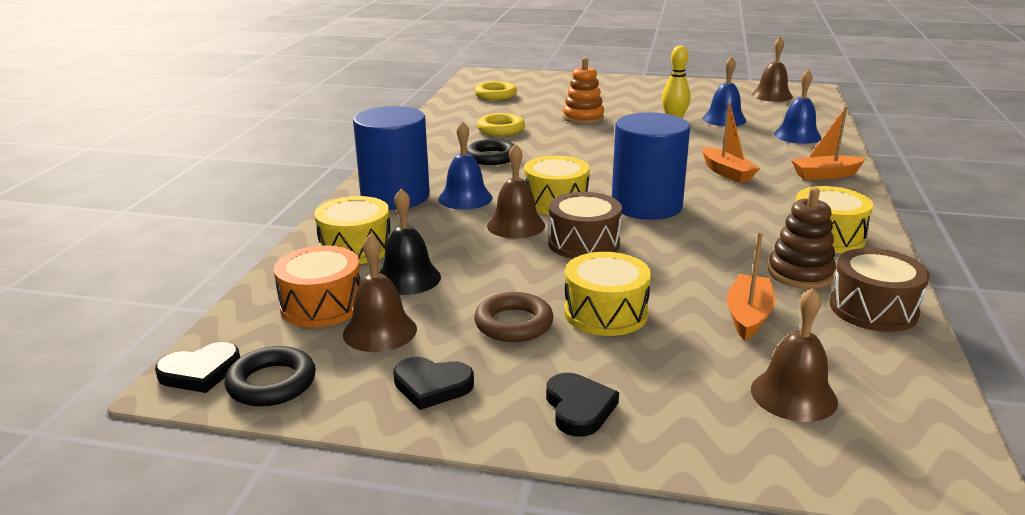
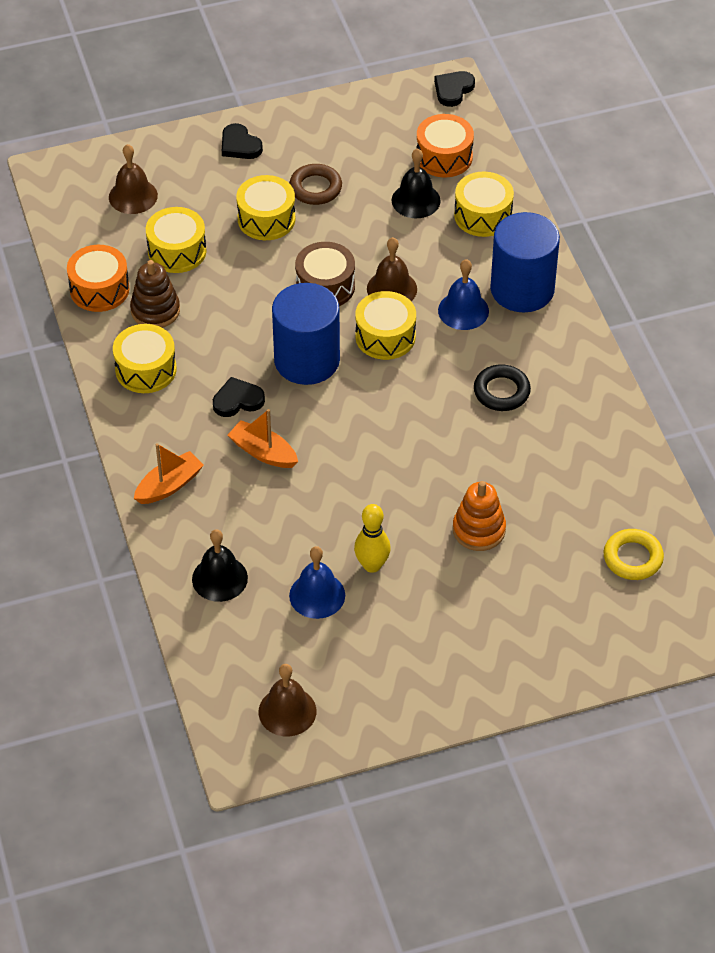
camera: 150 degrees right, 25 degrees up
(272, 383) = (408, 98): black ring -> none
(380, 331) = (388, 152): brown bell -> none
(432, 386) = (324, 129): black heart -> black heart (237, 400)
(501, 129) = (544, 459): yellow ring -> none
(748, 316) = (177, 251): orange boat -> yellow drum
(797, 136) = (219, 578): blue bell -> black bell
(873, 309) = (99, 289): brown drum -> orange drum

